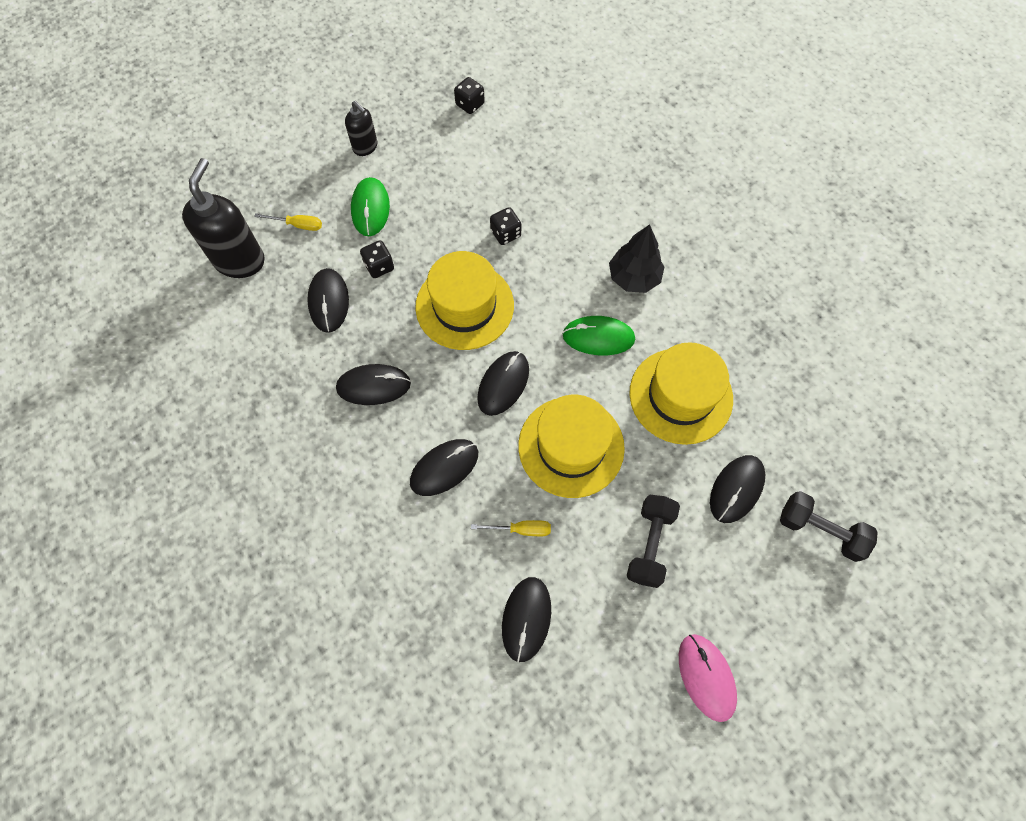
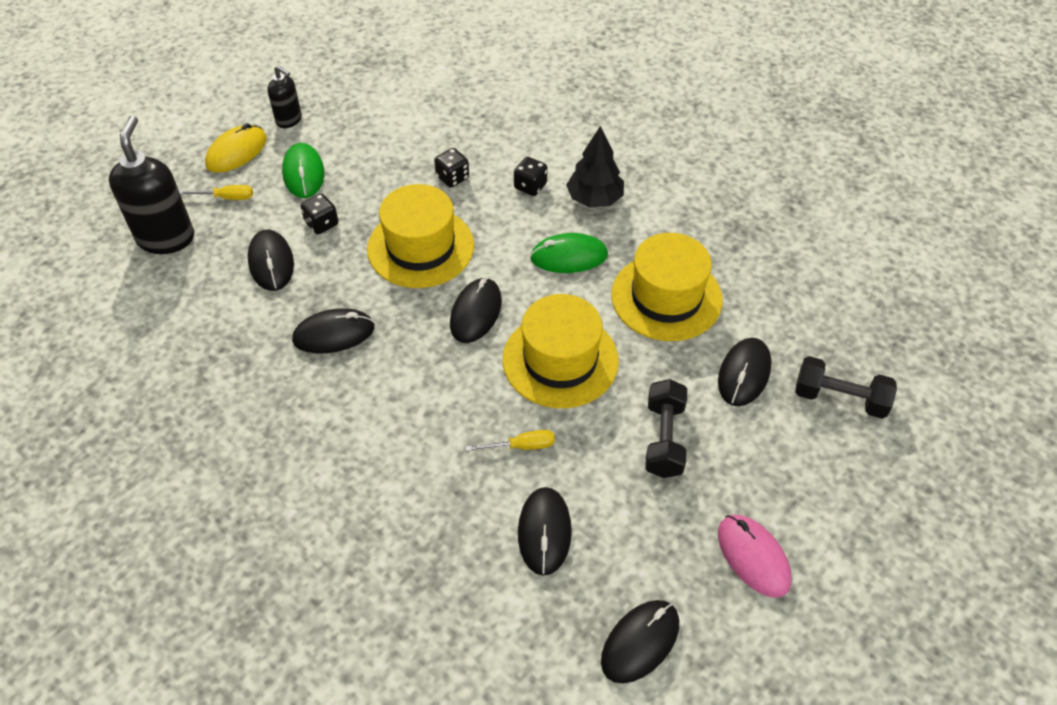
camera: 10 degrees left, 15 degrees down
(313, 176) = (236, 152): none -> yellow mouse
(444, 468) = (426, 400): black mouse -> black mouse (640, 642)
(470, 104) = (394, 71): black dice -> black dice (530, 186)

